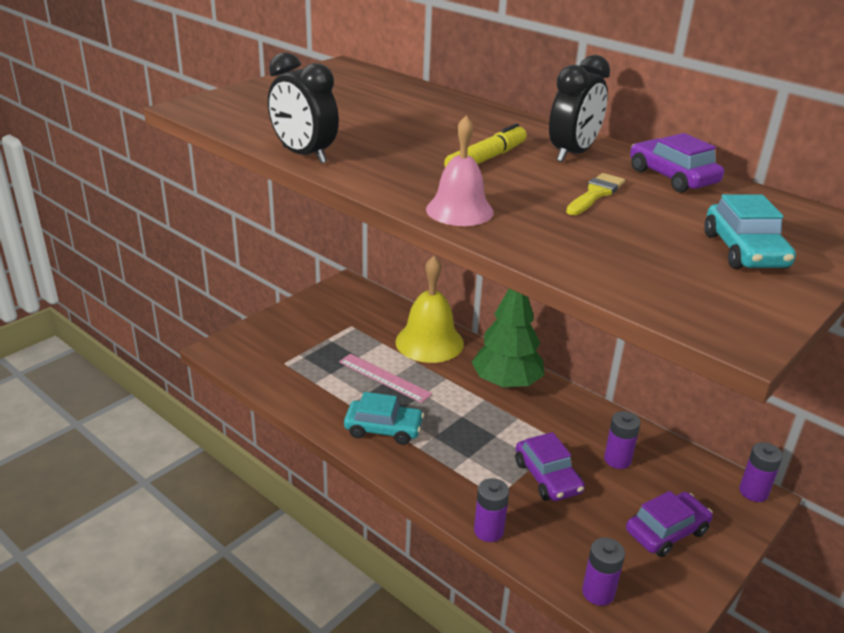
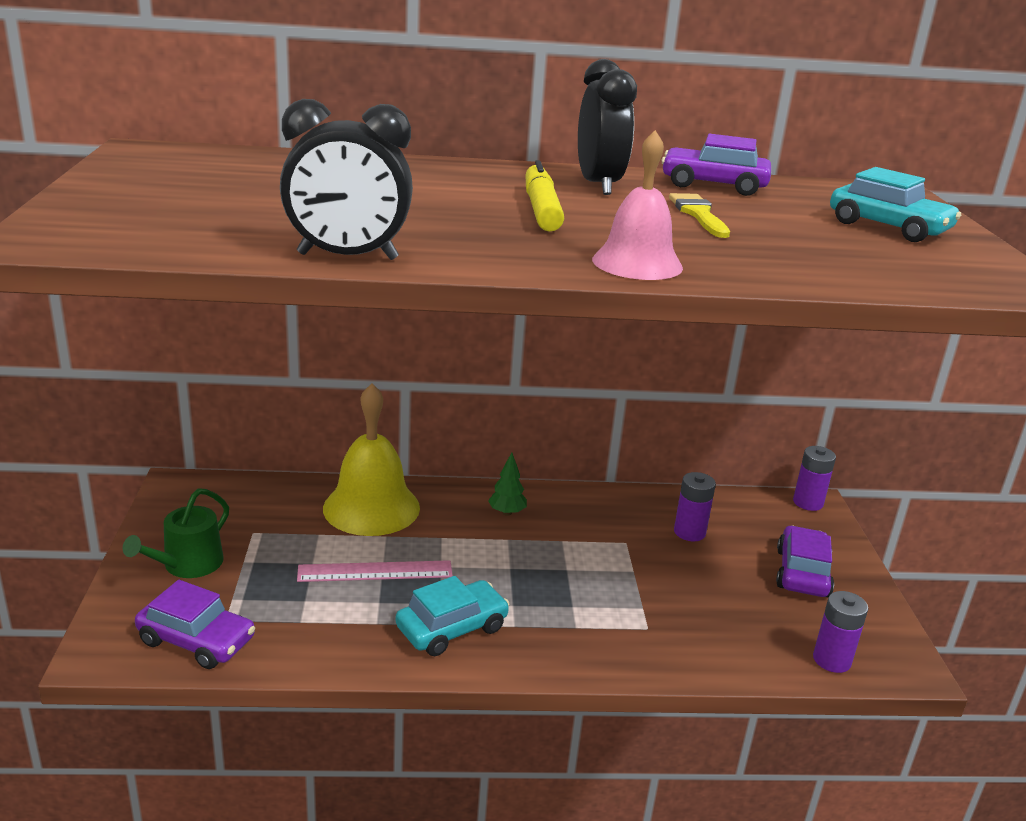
camera: 45 degrees left, 5 degrees down
(301, 327) = (188, 565): none -> green watering can
(488, 531) = (685, 666): purple battery -> none
(506, 384) = (507, 512): green tree -> green tree, size x0.41
(547, 477) = (661, 582): purple car -> purple car (196, 640)

